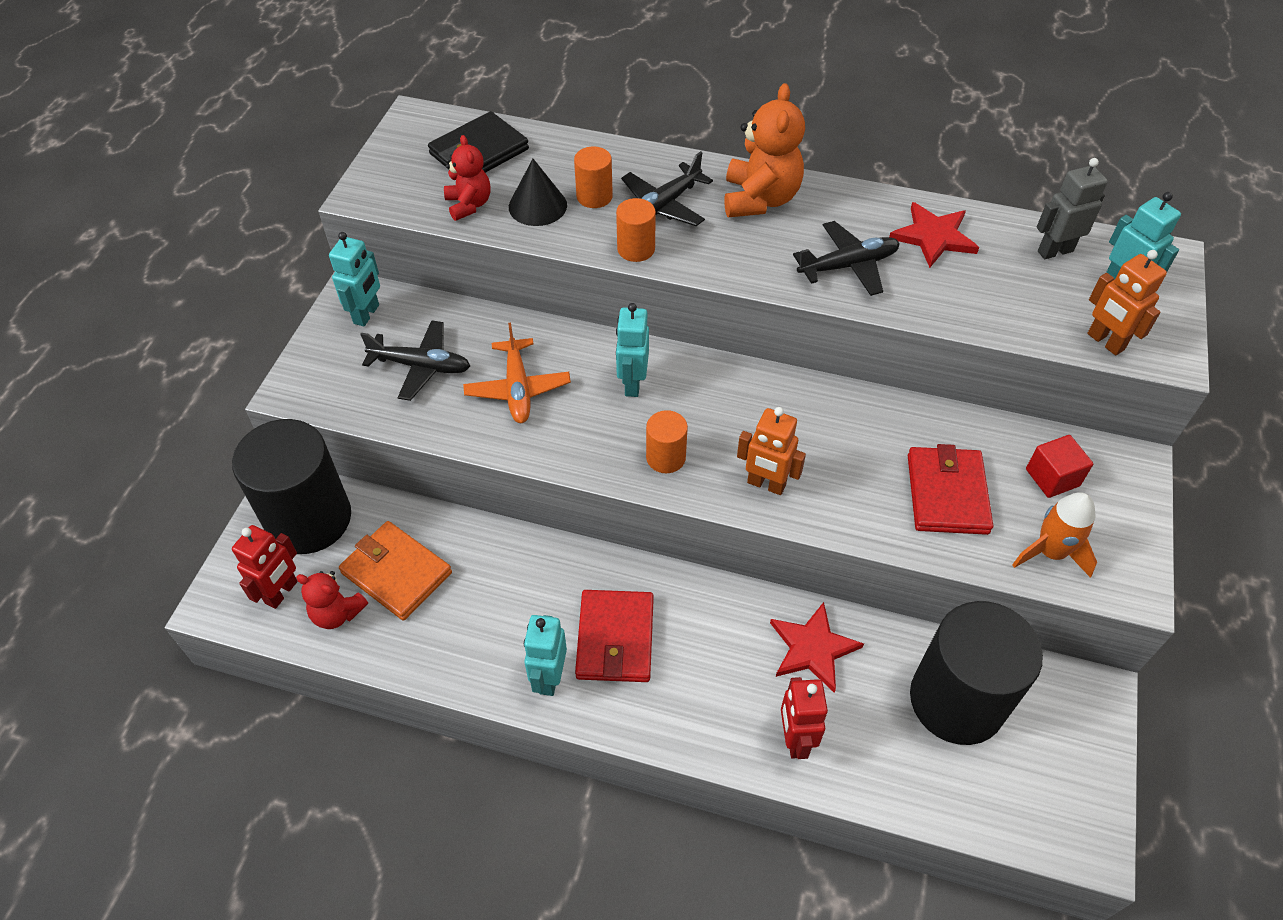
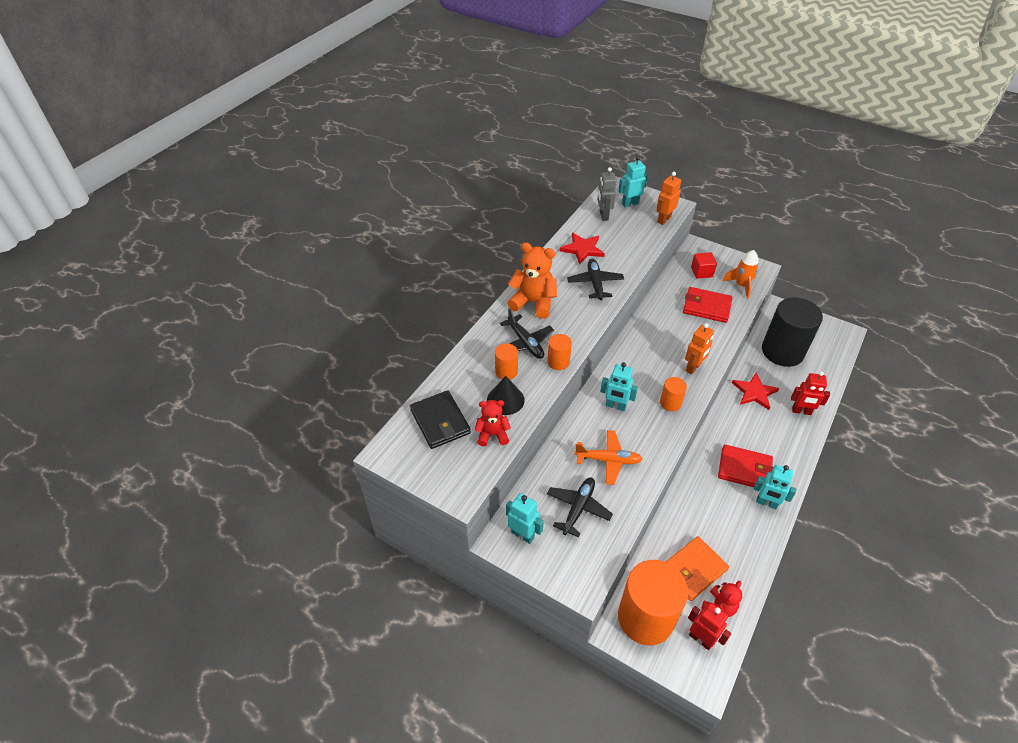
camera: 75 degrees left, 5 degrees down
(309, 519) = (645, 617): black cylinder -> orange cylinder
(1105, 342) = (664, 219): orange robot -> orange robot turned 150 degrees clockwise

